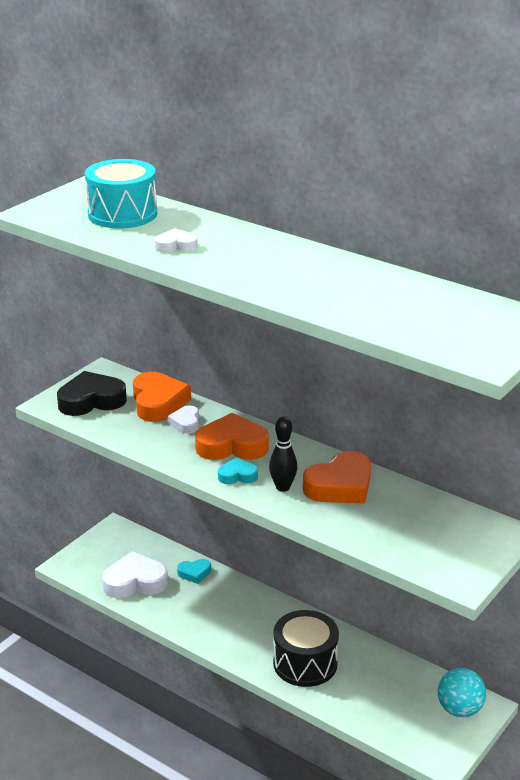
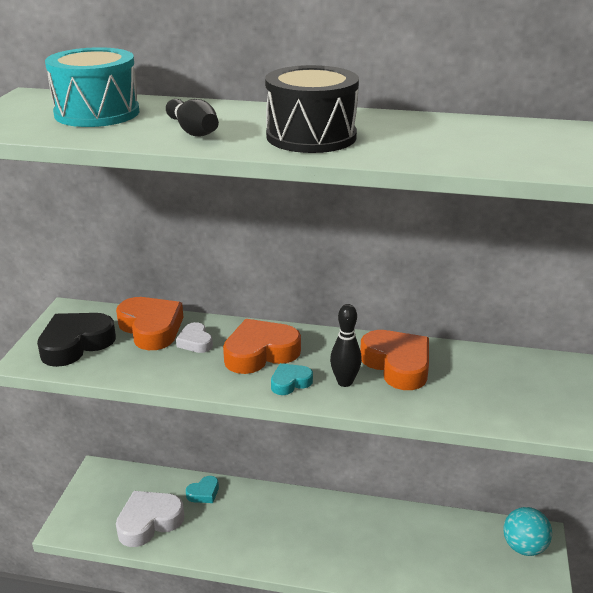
camera: 25 degrees left, 0 degrees up
(176, 246) = (192, 131): white heart -> black bowling pin
(305, 663) = (363, 551): black drum -> black drum (311, 136)
(340, 486) = (397, 365): orange heart -> orange heart turned 60 degrees counterclockwise

